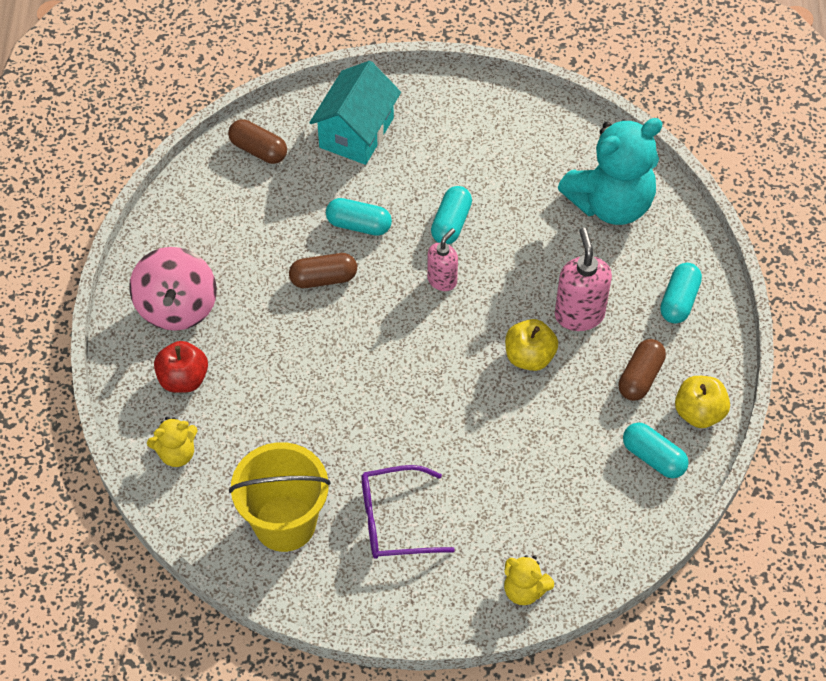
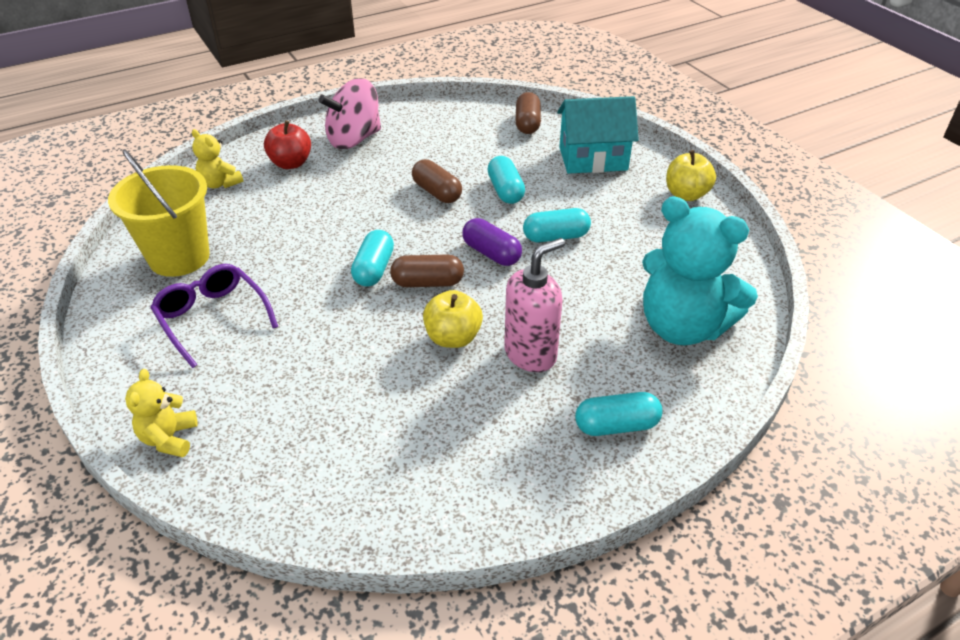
camera: 60 degrees right, 15 degrees down
(442, 280) = (491, 253): pink soap dispenser -> purple capsule
(640, 377) = (492, 431): brown capsule -> brown capsule (427, 283)
(653, 457) = (395, 483): turquoise capsule -> turquoise capsule (374, 269)
(699, 412) = (483, 502): yellow apple -> yellow apple (686, 194)

